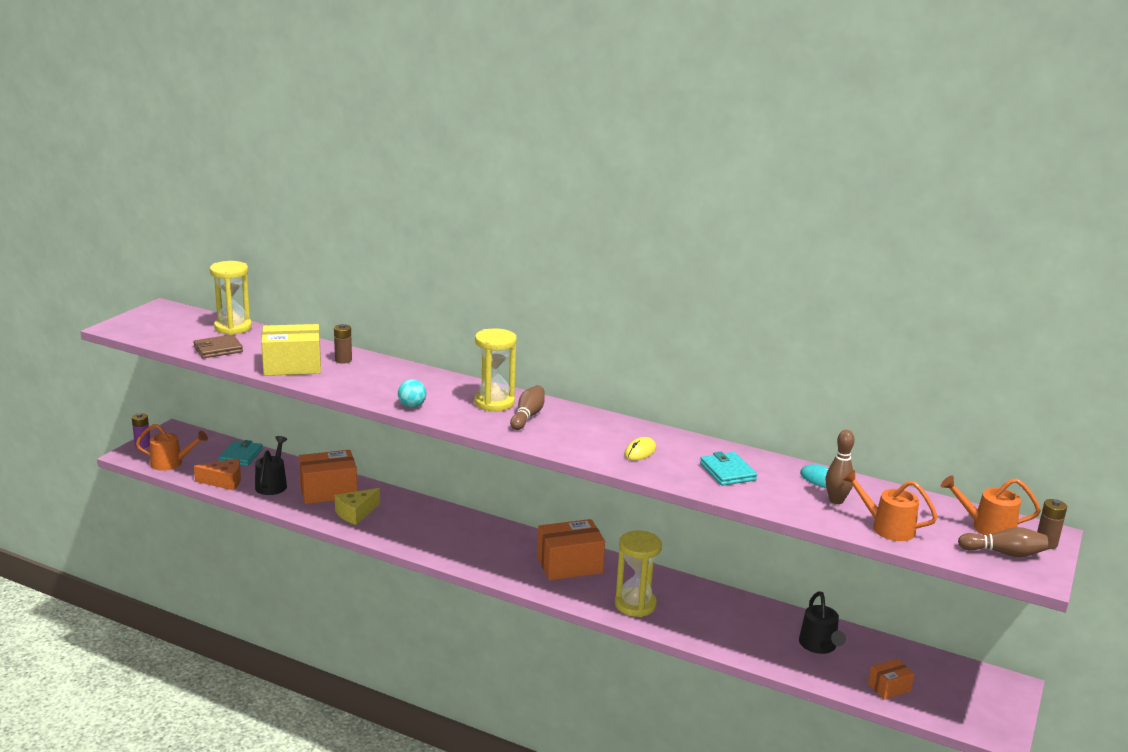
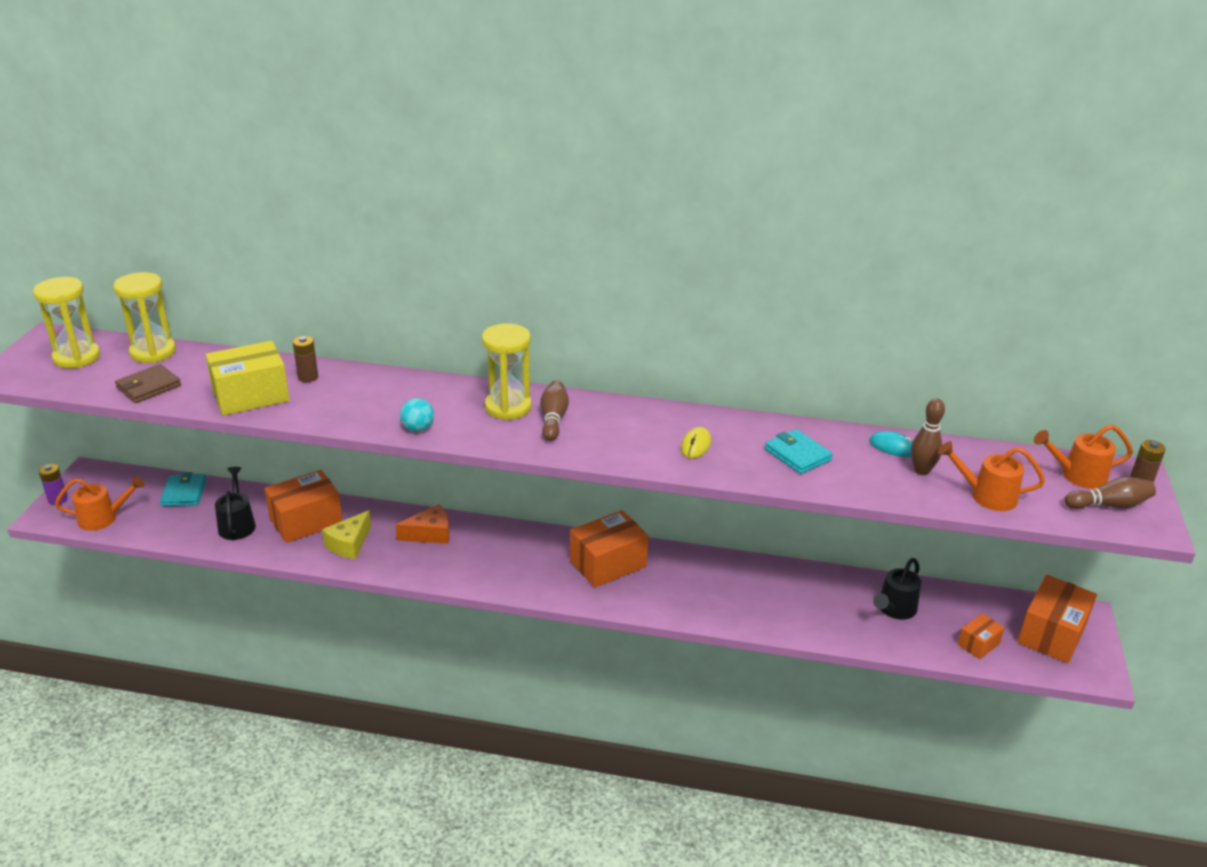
camera: 15 degrees left, 10 degrees up
(224, 481) = (178, 531): orange cheese -> orange cheese (430, 534)
(635, 605) = (695, 599): yellow hourglass -> yellow hourglass (77, 357)
(819, 646) = (894, 609): black watering can -> black watering can turned 60 degrees clockwise
(968, 693) = (1051, 634): none -> orange box

